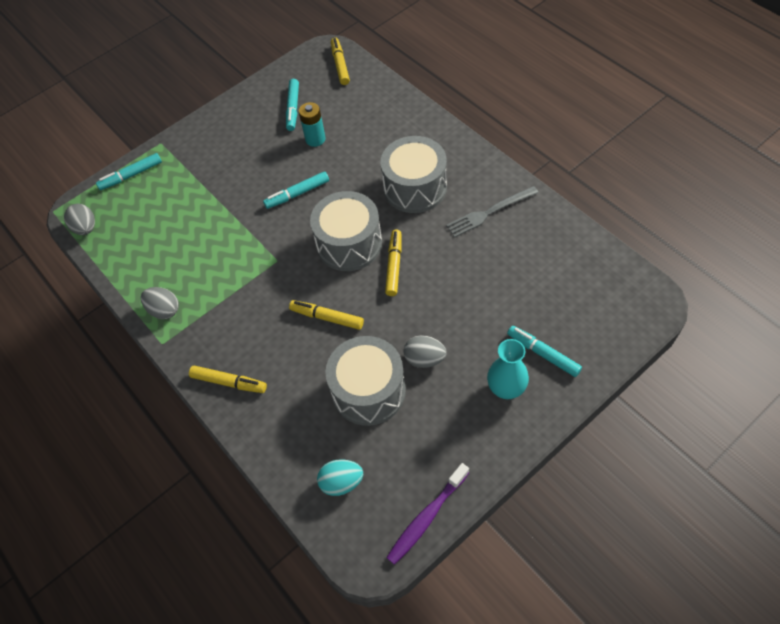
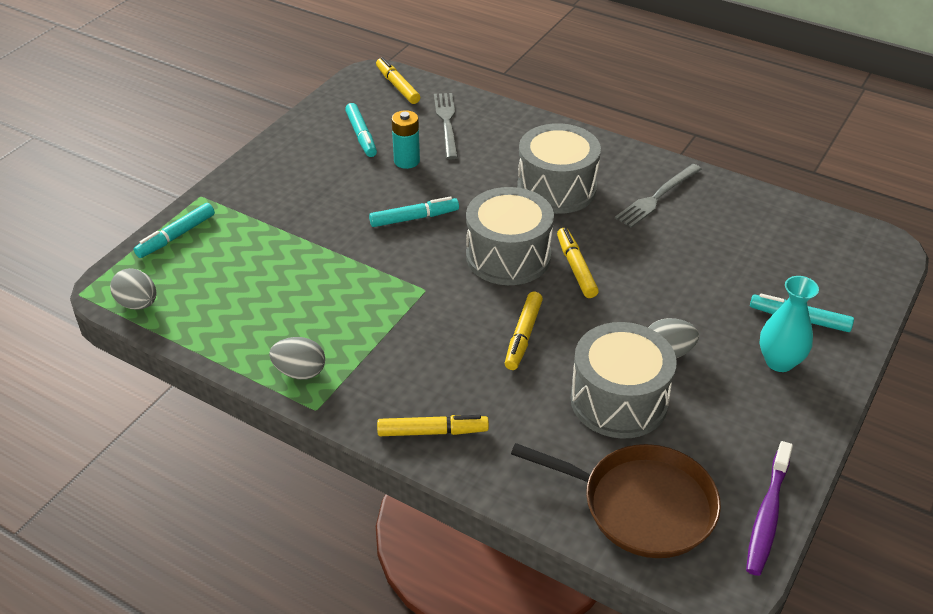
camera: 25 degrees left, 15 degrees down
(297, 194) = (414, 218): turquoise marker -> turquoise marker turned 150 degrees counterclockwise
(327, 317) = (523, 336): yellow marker -> yellow marker turned 75 degrees counterclockwise
(342, 482) = (641, 505): turquoise egg -> brown pan
(361, 108) = (447, 123): none -> grey fork

